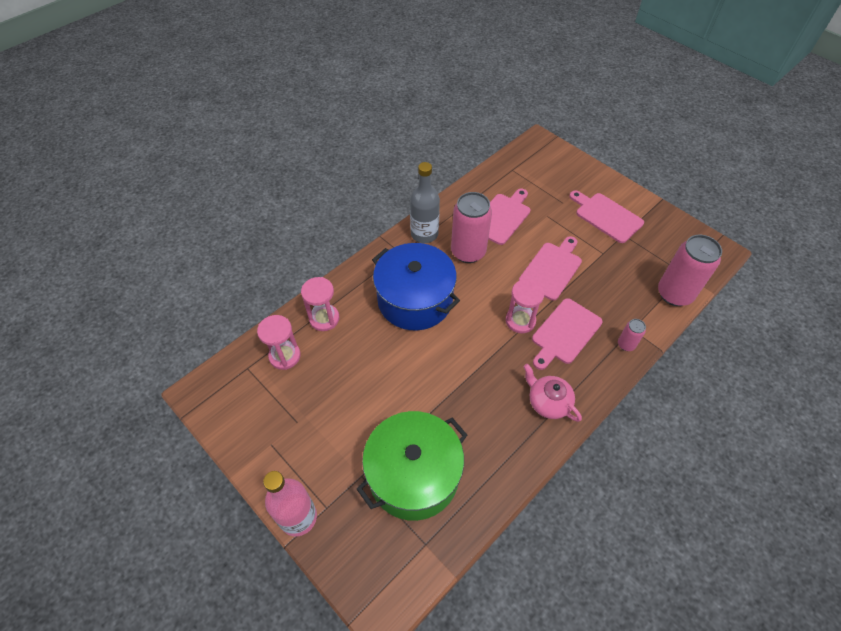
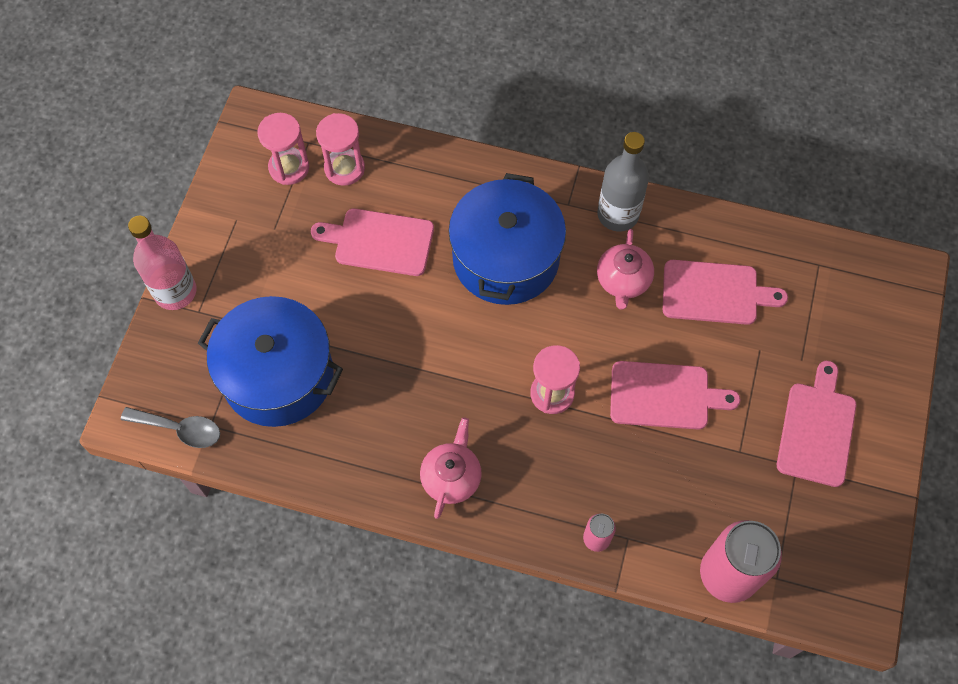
camera: 60 degrees right, 10 degrees up
(324, 319) = (417, 178): pink hourglass -> pink hourglass (289, 168)
(413, 475) = (278, 375): green pot -> blue pot
(416, 569) = (180, 429): none -> grey spoon
(468, 252) = (623, 281): pink can -> pink teapot
(565, 333) = (567, 455): pink cutting board -> pink cutting board (379, 242)

